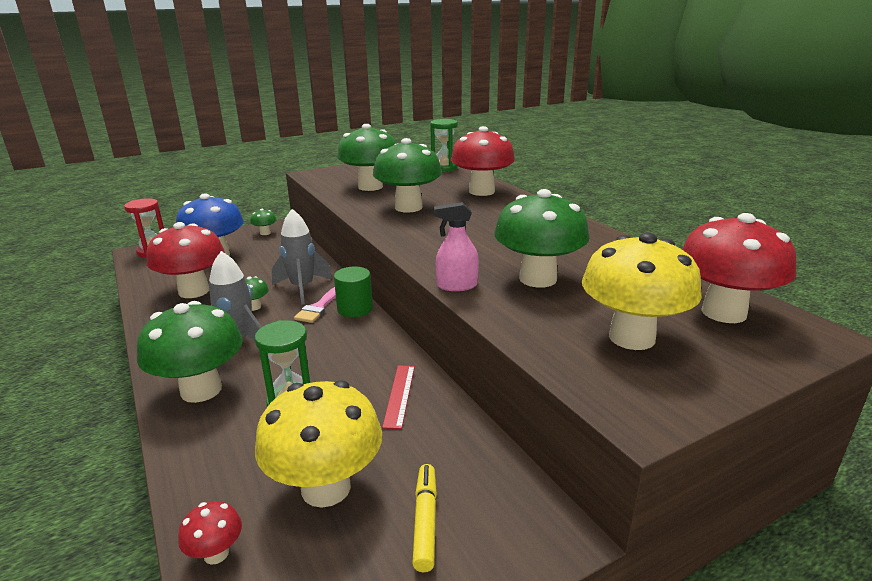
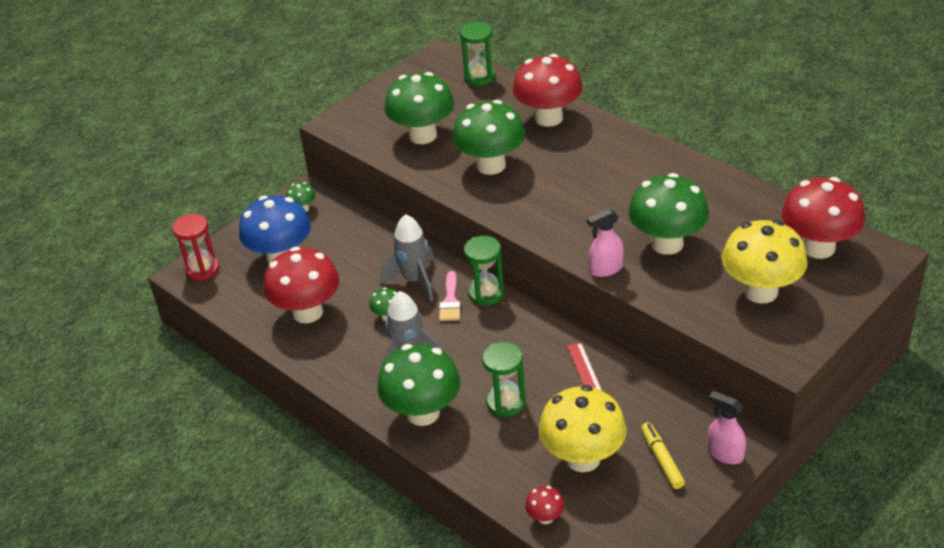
camera: 15 degrees left, 15 degrees up
(355, 309) = (486, 293): green cylinder -> green hourglass
(519, 540) = (725, 453): none -> pink spray bottle

